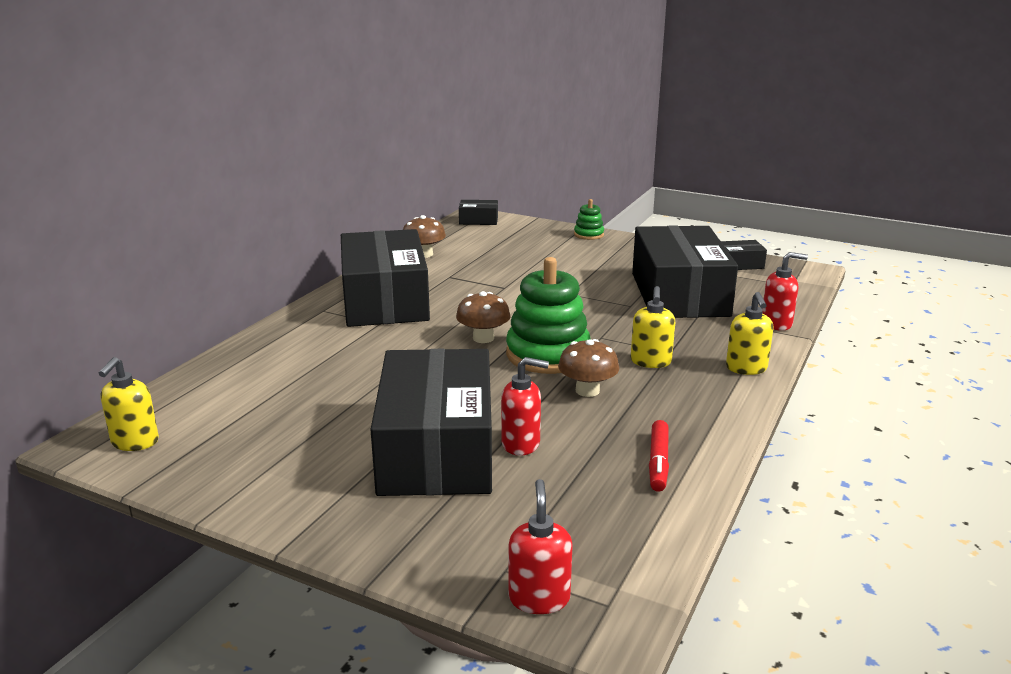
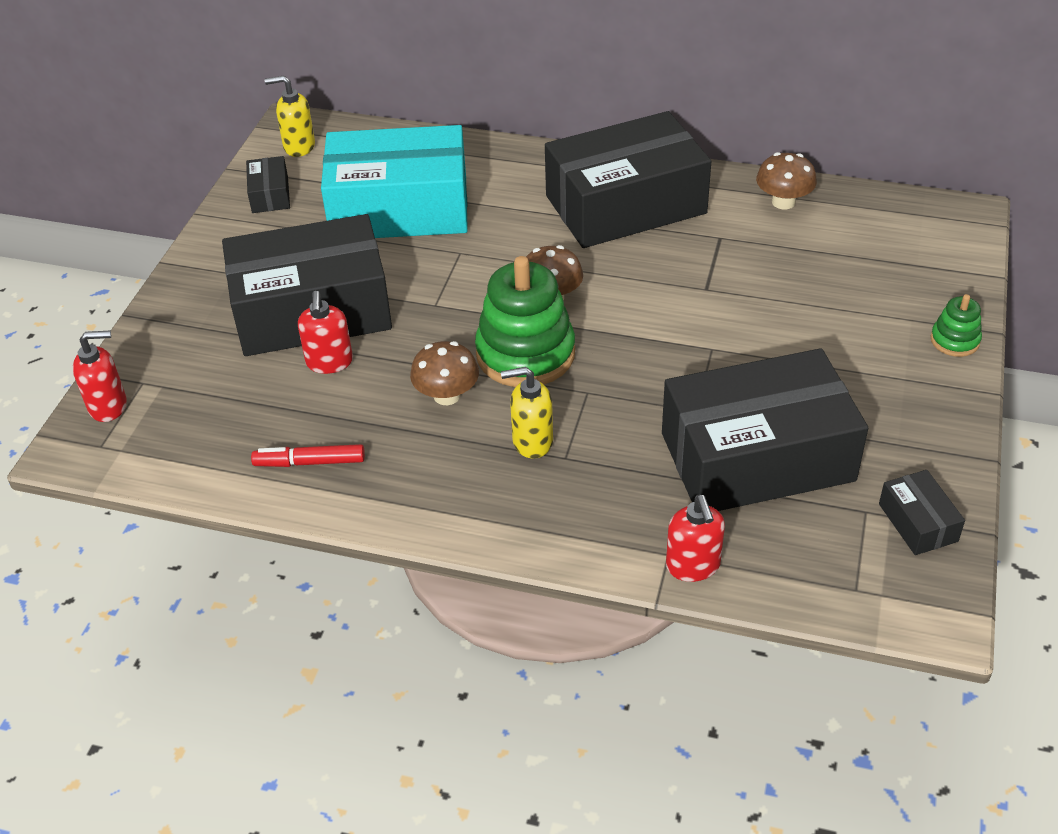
camera: 80 degrees right, 20 degrees up
(306, 392) = (399, 208): none -> turquoise box
(478, 220) = (946, 222): black box -> black box (270, 194)
(746, 368) = (539, 531): yellow soap dispenser -> none

